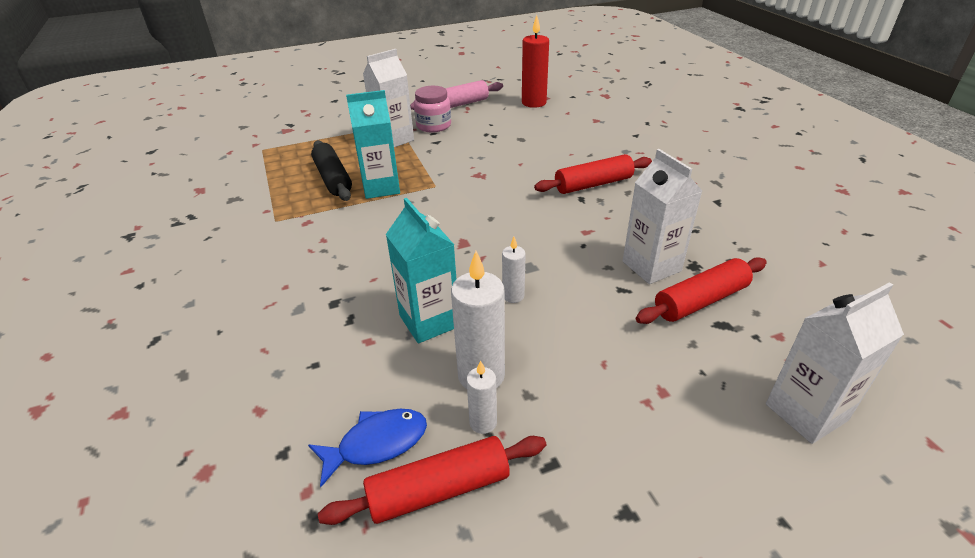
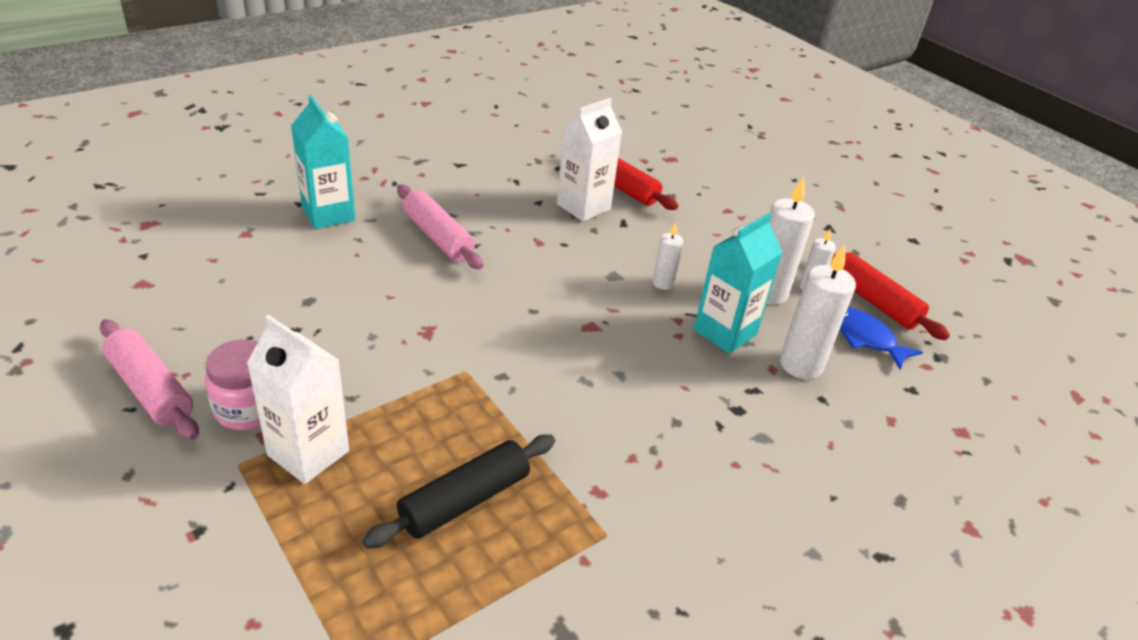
camera: 110 degrees left, 0 degrees up
(363, 364) = (801, 365): none -> white candle
(381, 188) = (482, 429): turquoise carton -> turquoise carton (328, 214)
(534, 103) = (163, 295): red candle -> none
(593, 184) = (438, 237): red rolling pin -> pink rolling pin
(806, 412) = (711, 161): white carton -> none

